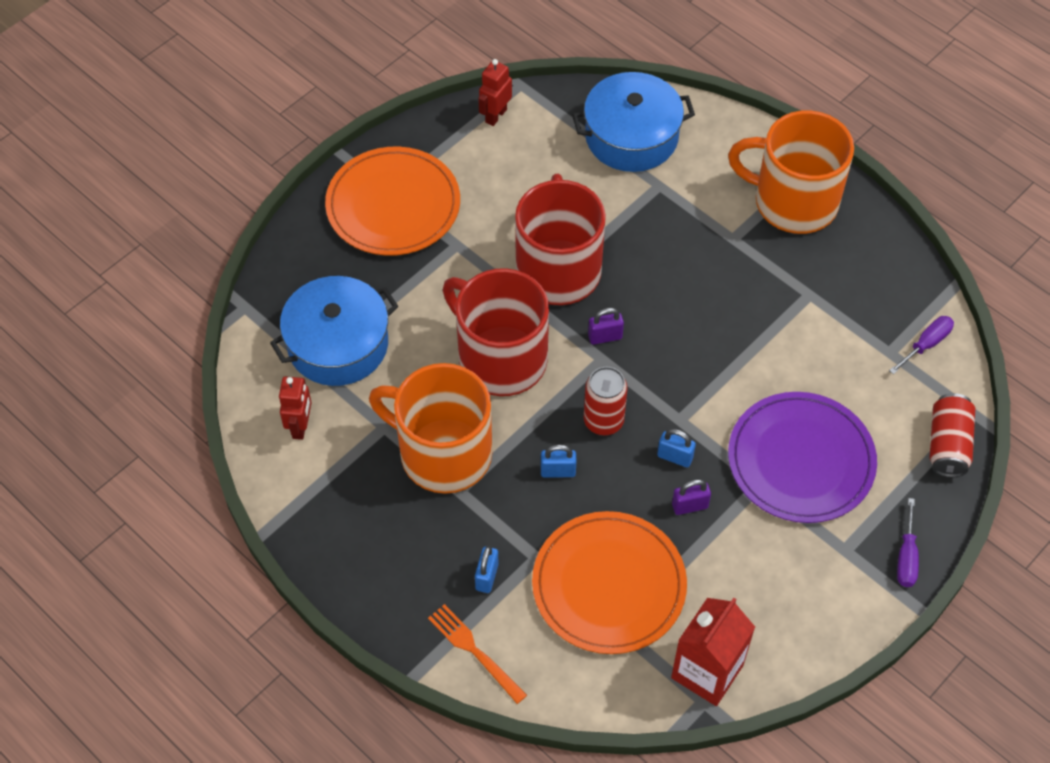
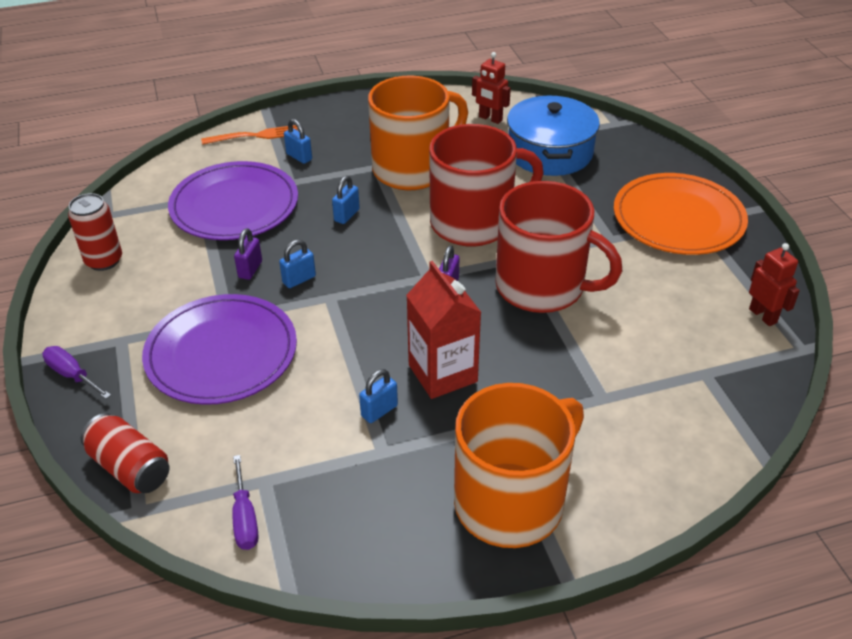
camera: 120 degrees right, 15 degrees down
(603, 421) = (368, 254): red can -> red can (104, 261)
(609, 585) = (234, 205): orange plate -> purple plate
(631, 136) = (684, 405): blue pot -> none
(707, 671) = (123, 224): red carton -> red carton (442, 373)
(775, 315) = (379, 411): none -> blue padlock

